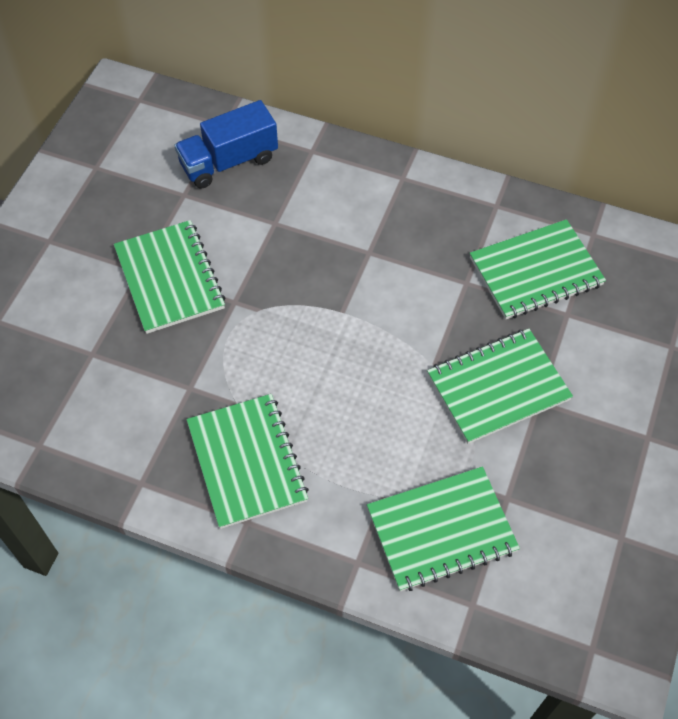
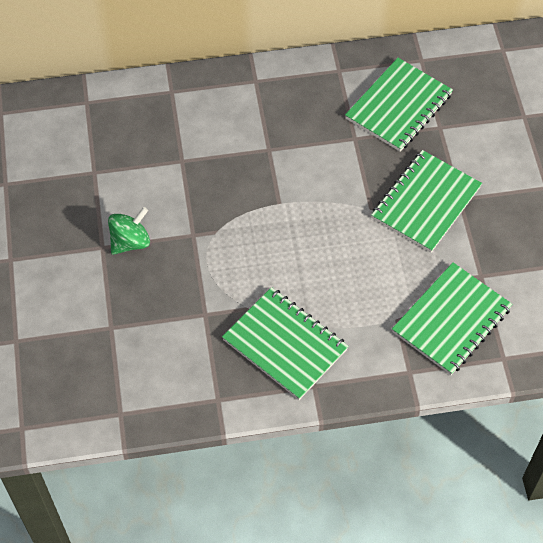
camera: 30 degrees left, 0 degrees up
(169, 278) = (130, 242): green notebook -> green spinning top
(229, 161) = (111, 129): blue truck -> none

